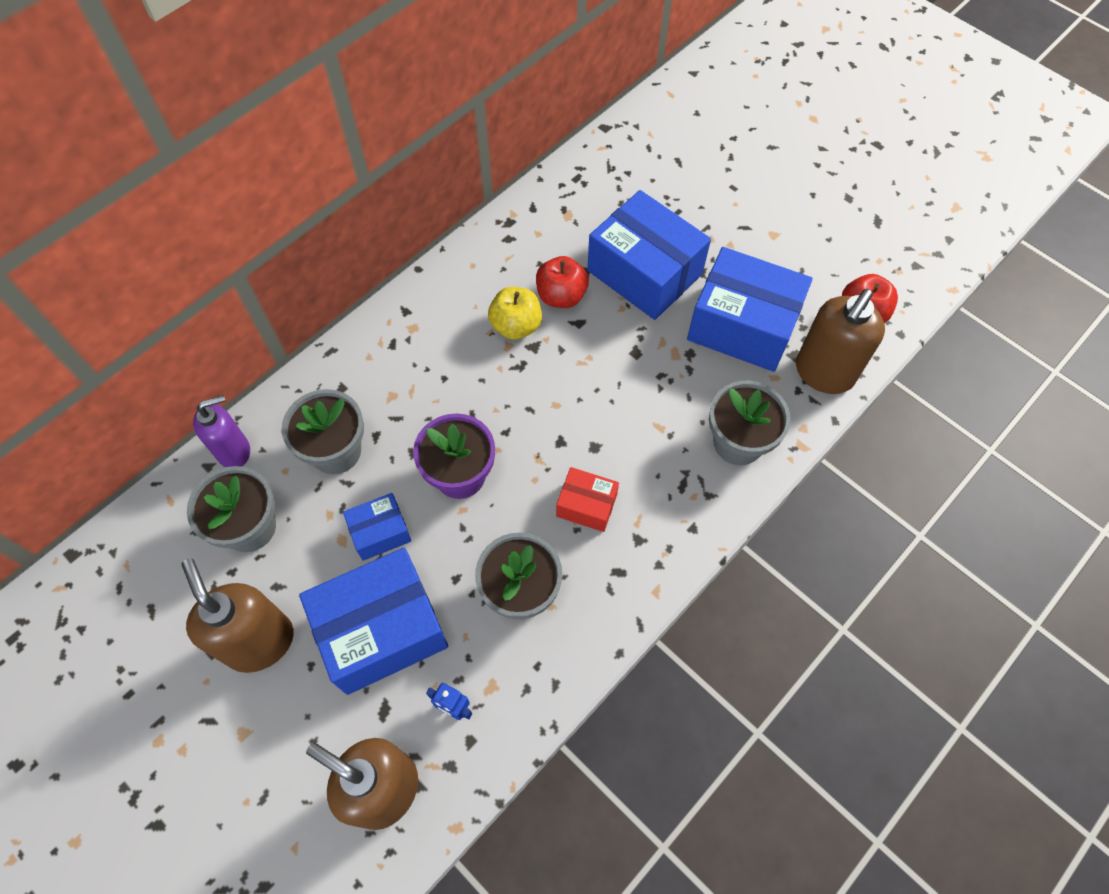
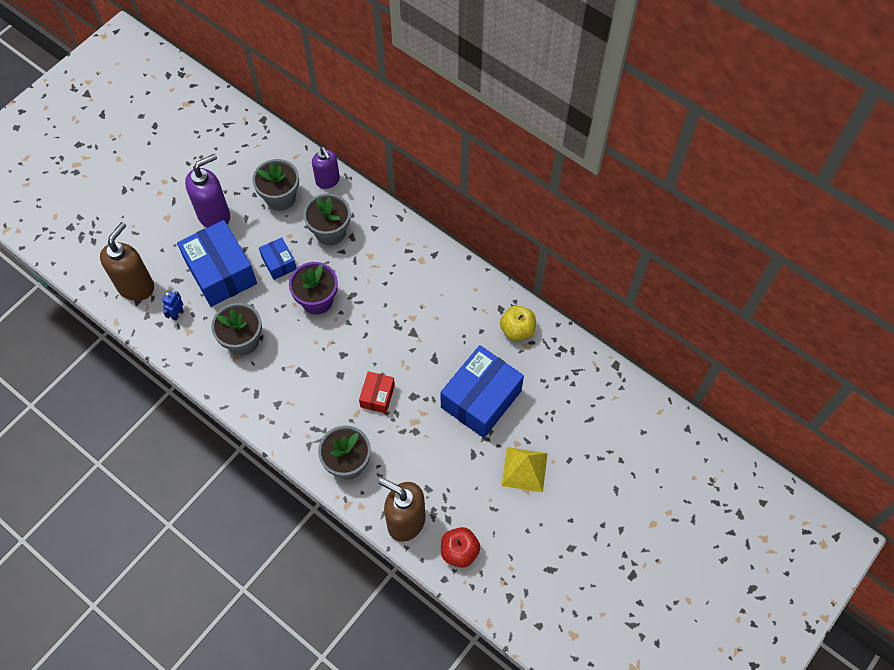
camera: 85 degrees right, 0 degrees up
(260, 642) = (214, 215): brown soap dispenser -> purple soap dispenser
(516, 326) = (428, 321): yellow apple -> yellow apple (517, 330)
(561, 296) = (455, 346): red apple -> none
(586, 505) = (299, 373): red box -> red box (377, 396)
(742, 326) = (441, 466): blue box -> none
(746, 234) = (524, 469): none -> yellow pyramid

